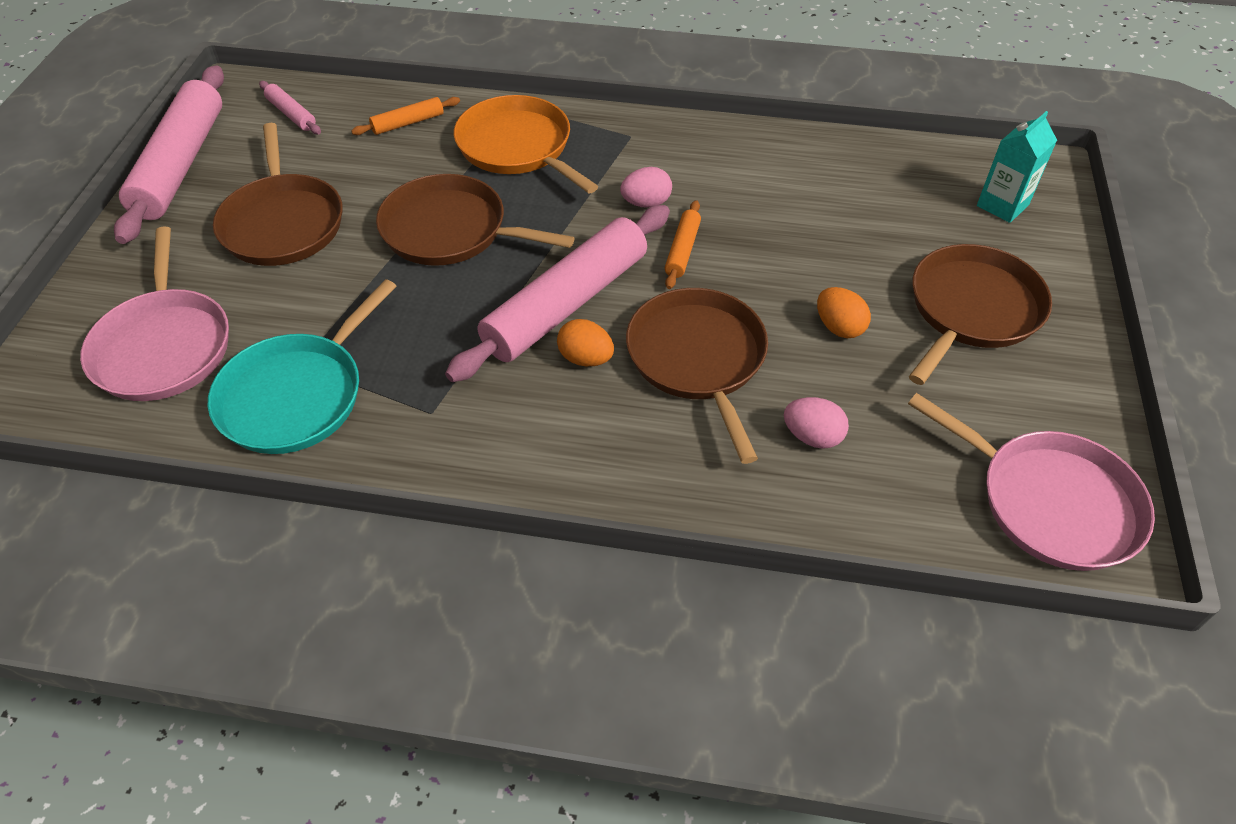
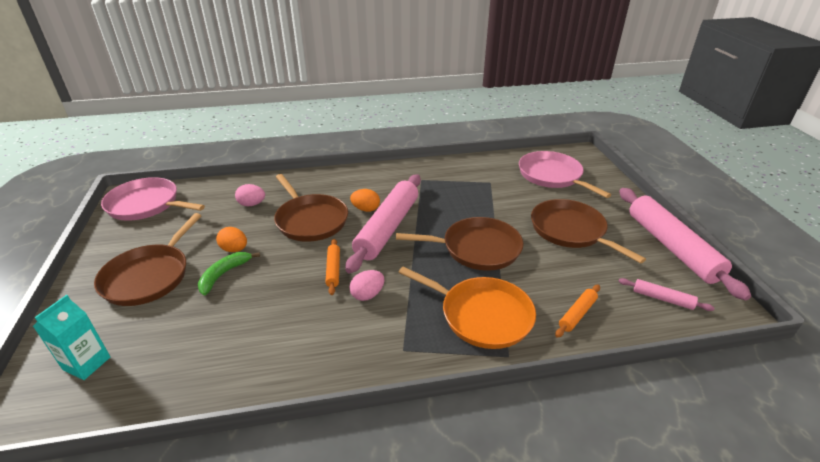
camera: 160 degrees right, 15 degrees down
(297, 395) = (480, 174): turquoise pan -> none
(851, 283) = (224, 275): none -> green banana

